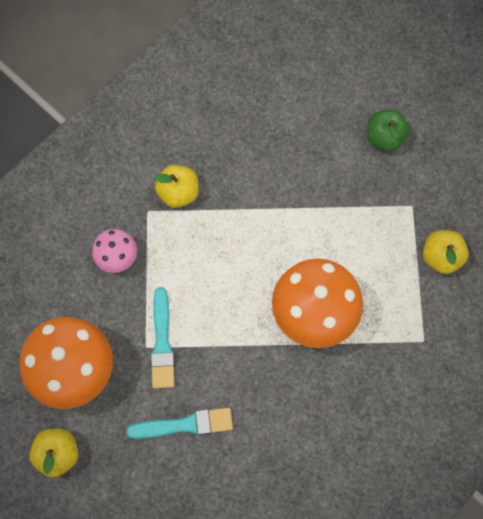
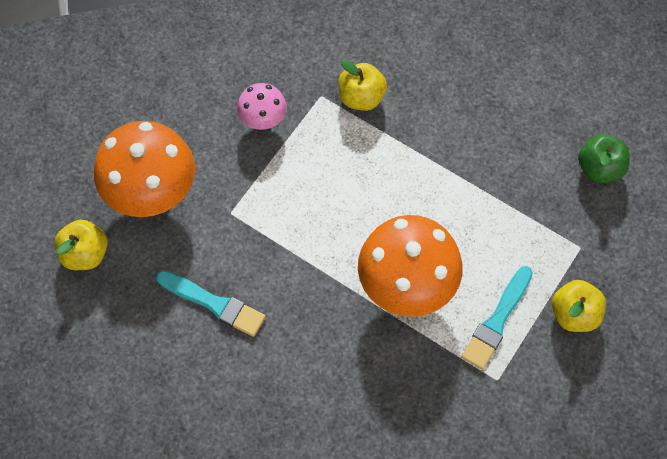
camera: 35 degrees right, 5 degrees down
(162, 343) = (248, 219): turquoise brush -> turquoise brush (497, 321)

